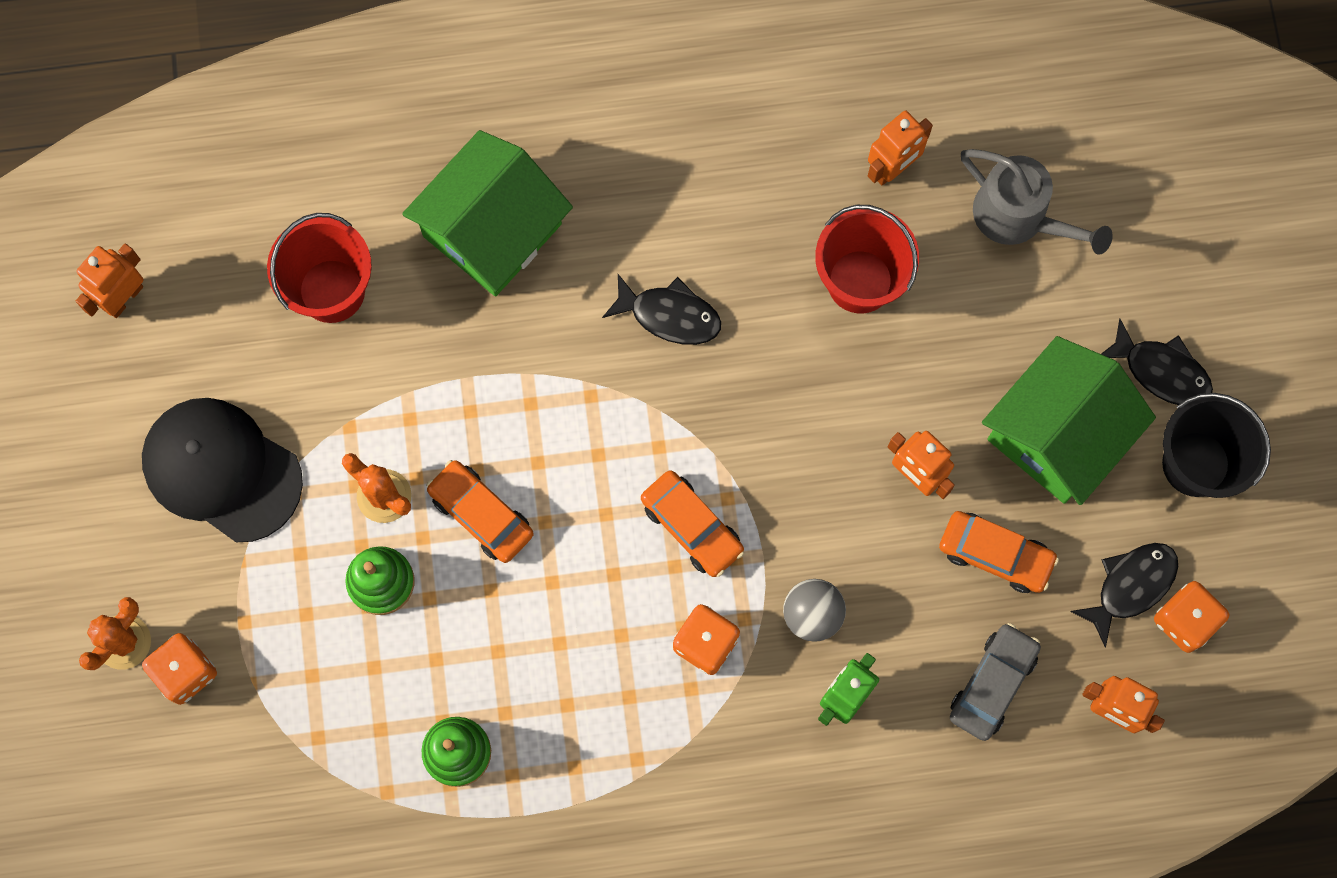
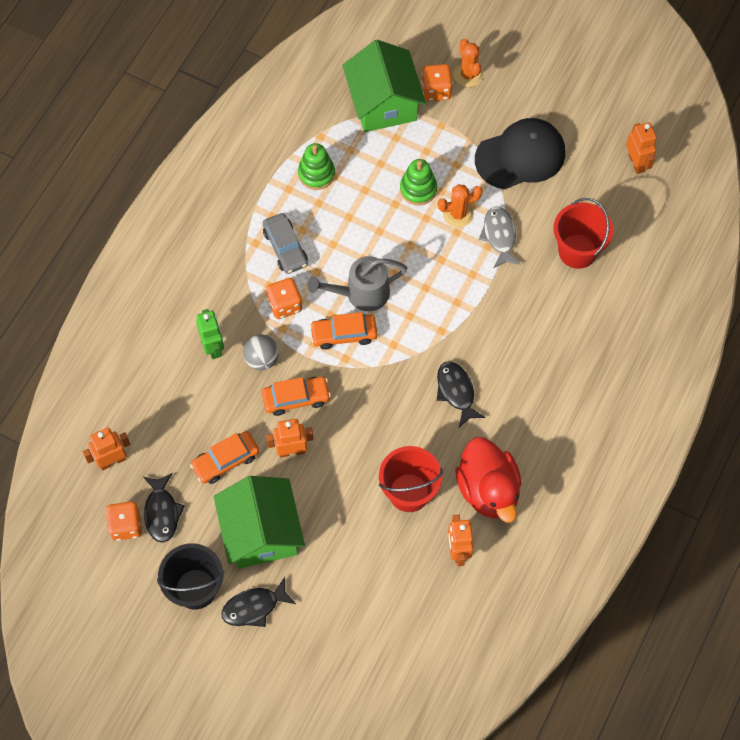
camera: 125 degrees right, 10 degrees down
(381, 413) = (499, 236): none -> grey fish
(481, 514) = (418, 249): orange car -> orange car (296, 398)
(492, 230) = (559, 339): green house -> green house (383, 103)
(669, 315) = (456, 392): black fish -> black fish turned 105 degrees clockwise
(781, 183) = (488, 489): none -> red duck
(992, 684) = (167, 416): grey car -> grey car (285, 247)
(1020, 218) = (385, 595): grey watering can -> grey watering can (360, 294)

